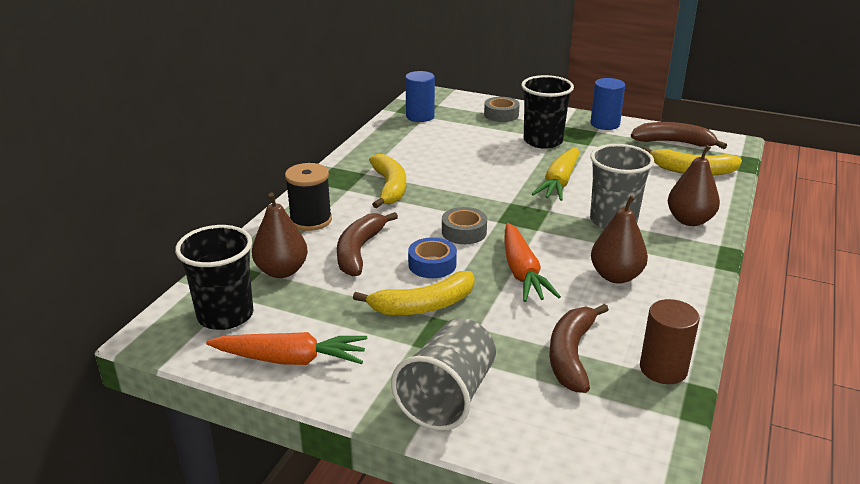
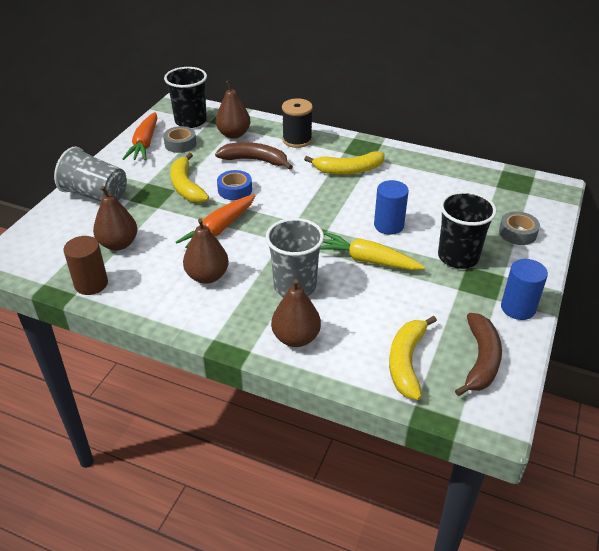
camera: 90 degrees right, 10 degrees up
(420, 116) = (495, 183): blue cylinder -> blue cylinder (388, 225)
(464, 232) = (278, 204): grey tape -> grey tape (180, 144)
(522, 272) = (219, 229): orange carrot -> orange carrot turned 45 degrees counterclockwise
(571, 355) = (118, 244): brown banana -> brown pear

